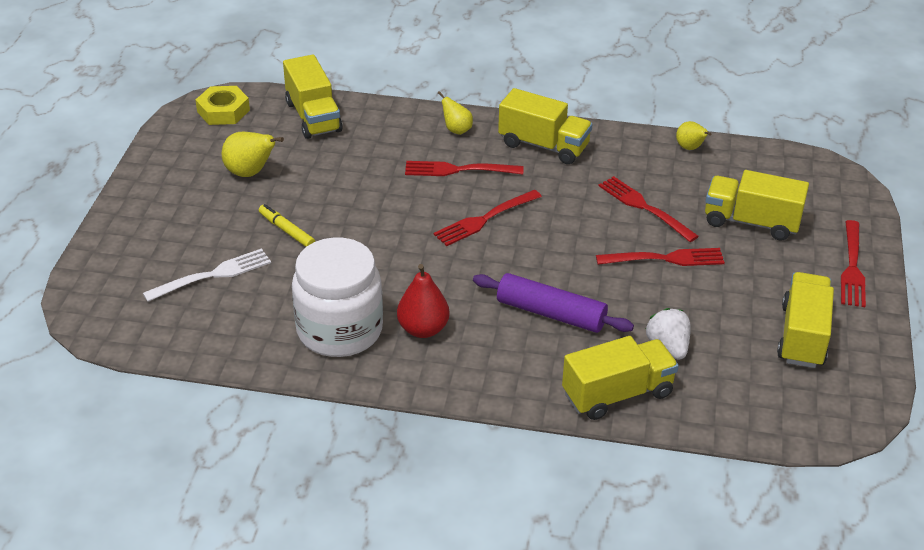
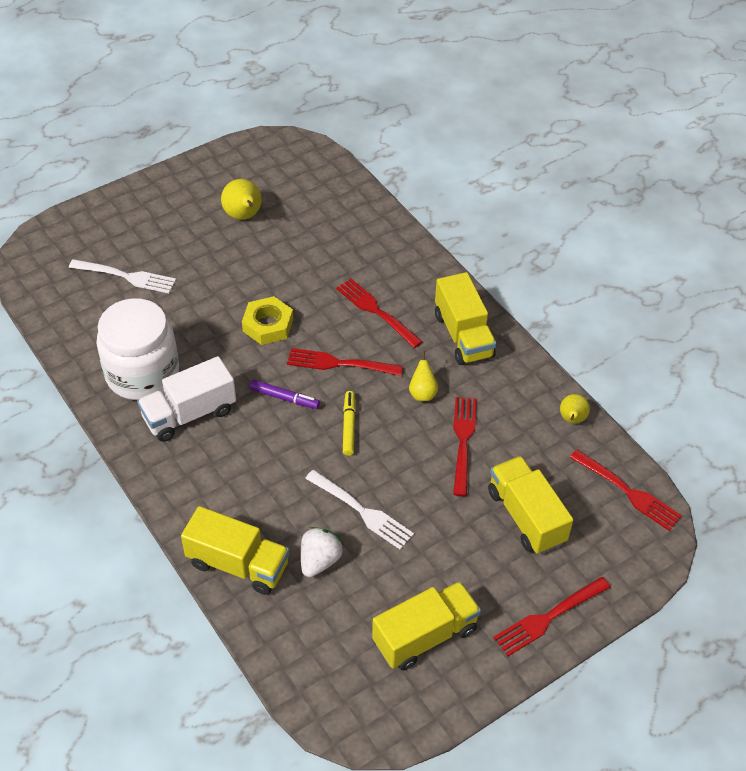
camera: 45 degrees right, 10 degrees up
(223, 111) = (290, 155): yellow nut -> yellow nut (268, 325)
(286, 231) = (208, 276): yellow marker -> yellow marker (349, 426)
(313, 117) = (339, 199): yellow truck -> none
(423, 329) = (189, 414): red pear -> white truck
(456, 130) = (420, 278): yellow pear -> yellow pear (422, 393)
(479, 268) = (284, 398): none -> purple marker
(551, 313) = (281, 469): purple rolling pin -> none
(646, 296) = (361, 511): none -> white fork
(664, 259) = (417, 493): red fork -> red fork (627, 491)

